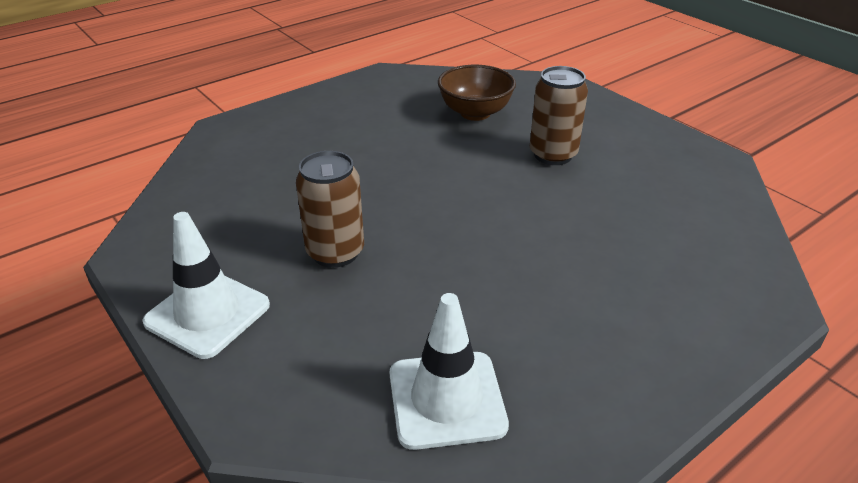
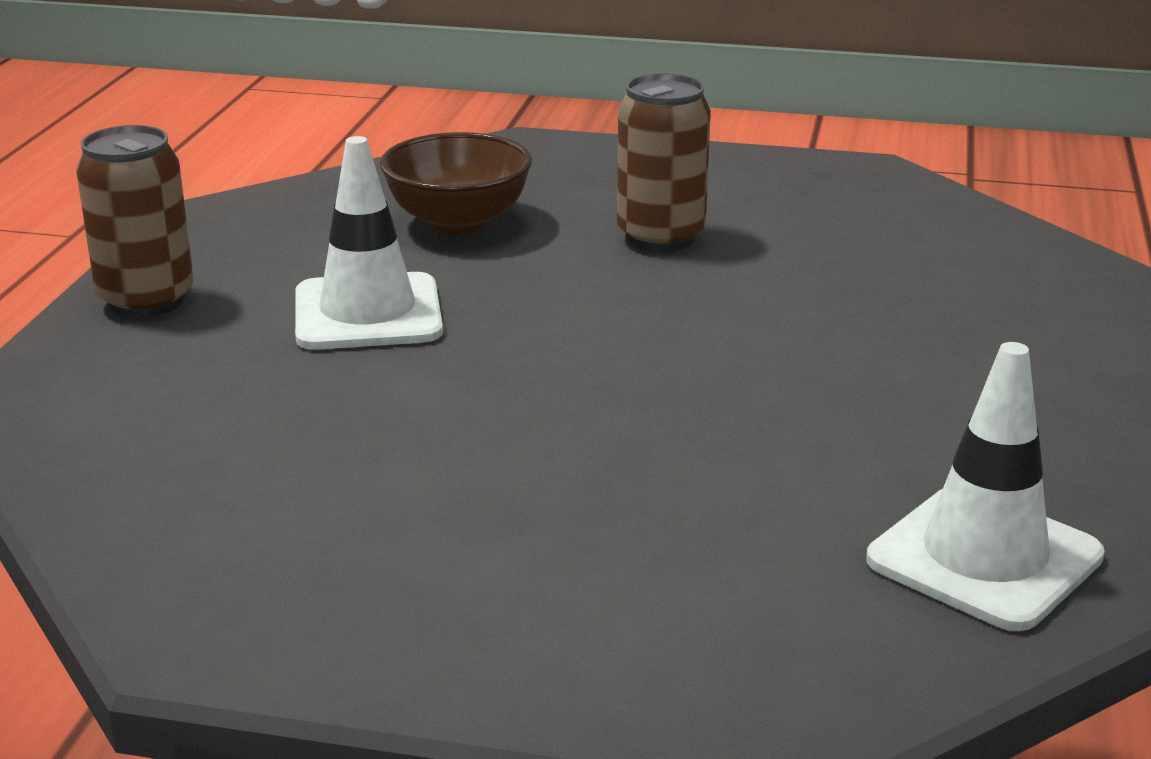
camera: 40 degrees left, 10 degrees down
(207, 313) = (490, 642): white traffic cone -> white traffic cone (368, 313)
(335, 252) = (553, 476): brown can -> brown can (146, 301)

